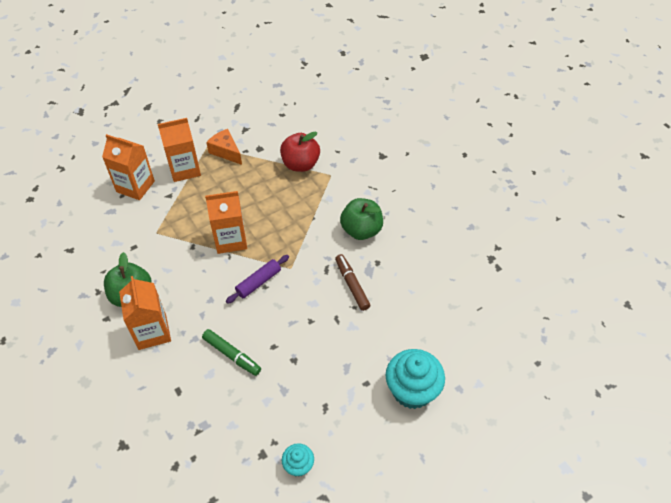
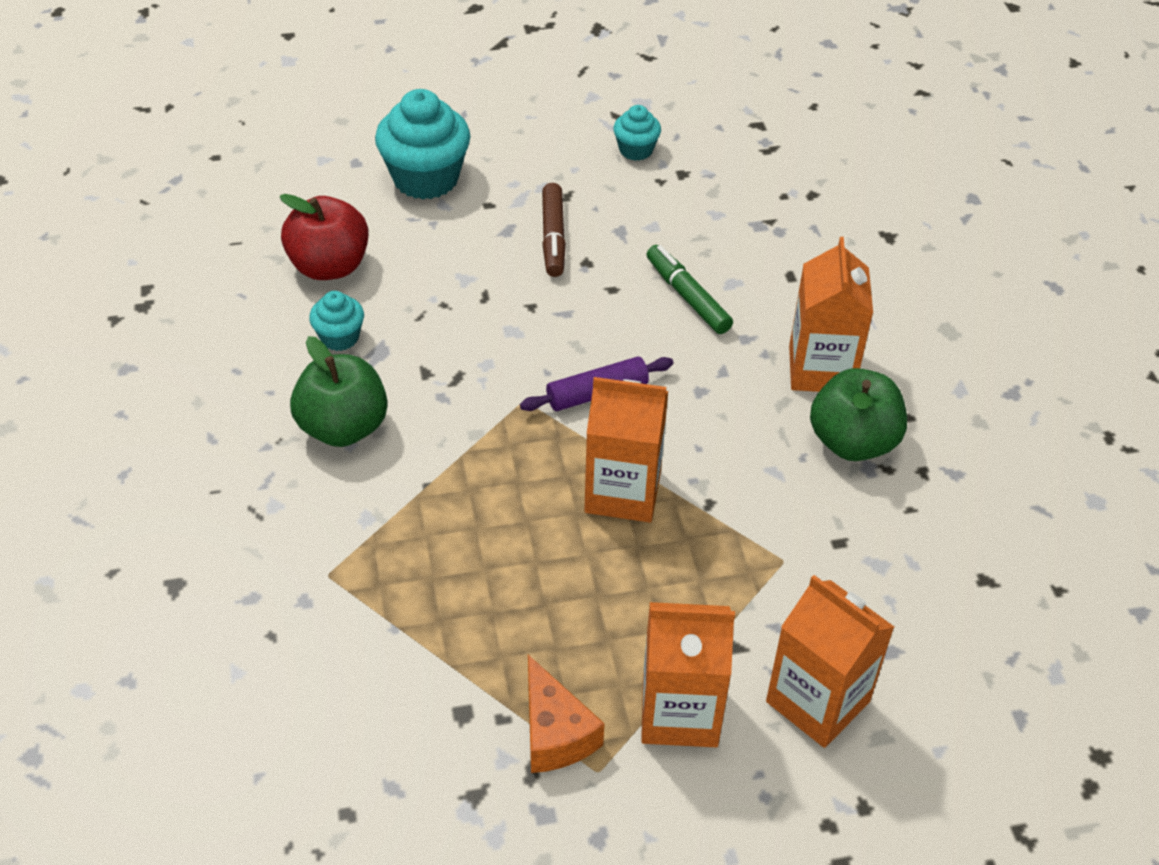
camera: 160 degrees left, 5 degrees down
(300, 164) = (383, 627): red apple -> red apple (329, 266)
(352, 285) = (426, 338): brown marker -> brown marker (553, 237)
(391, 272) = (340, 337): none -> turquoise cupcake

